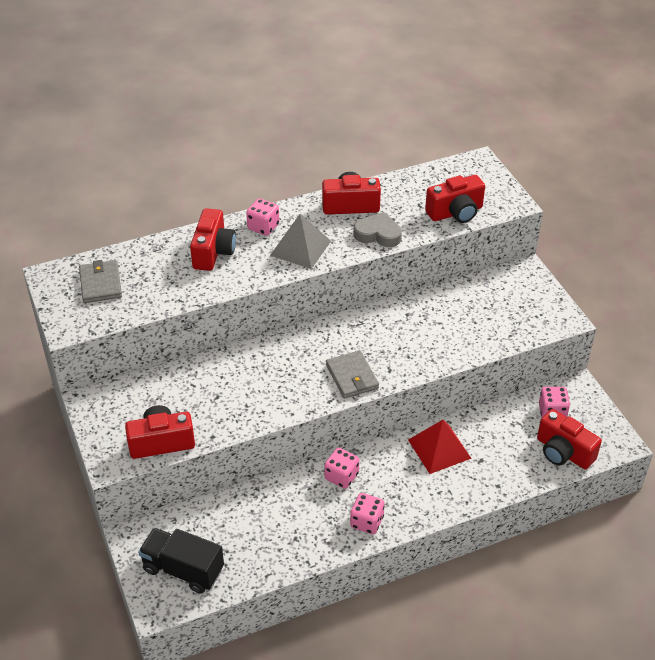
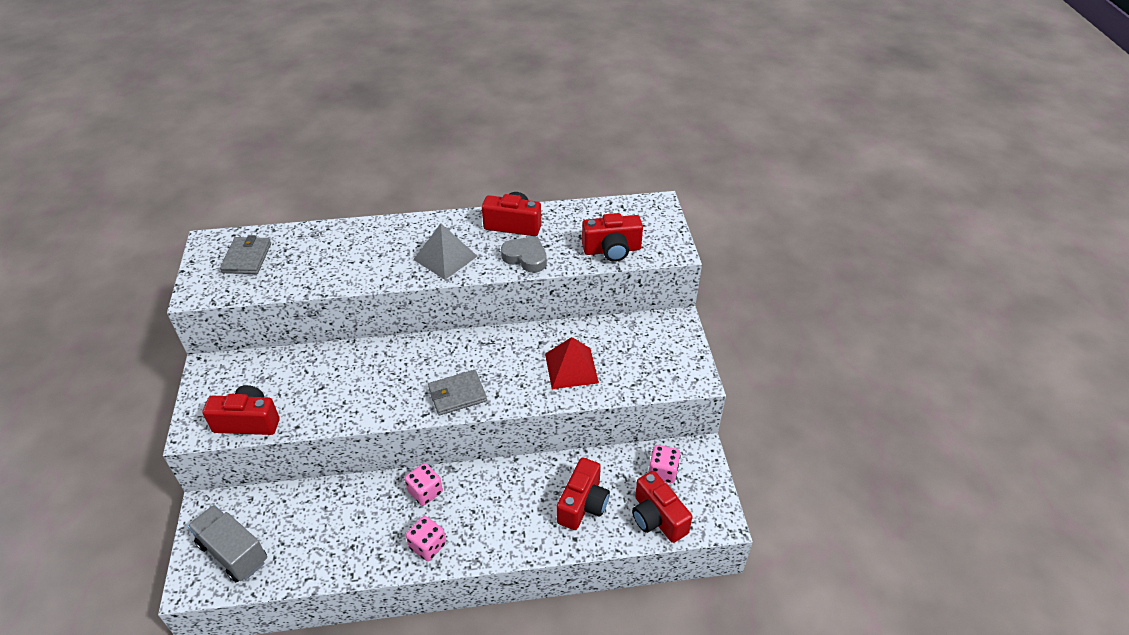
camera: 15 degrees right, 0 degrees up
(183, 569) = (233, 552): black truck -> grey truck
(213, 252) = (363, 246): red camera -> red camera (583, 504)
(263, 227) = (421, 231): pink dice -> none
(352, 376) = (457, 394): grey wallet -> grey wallet turned 75 degrees clockwise
(439, 449) = (532, 485): red pyramid -> red pyramid (571, 368)

